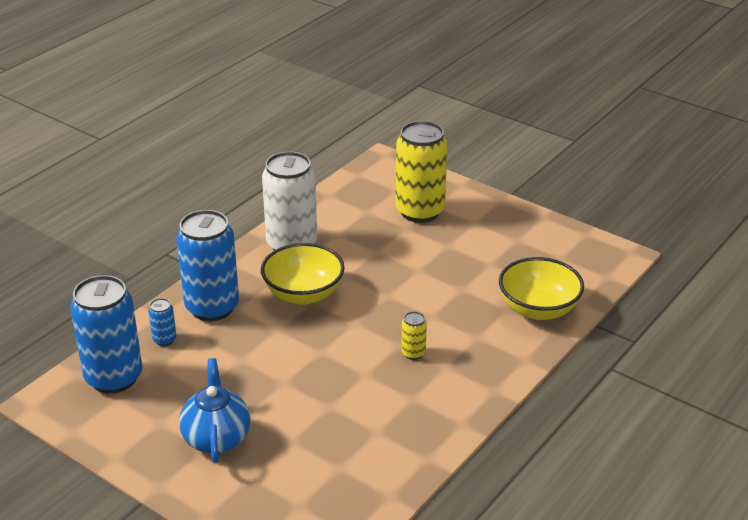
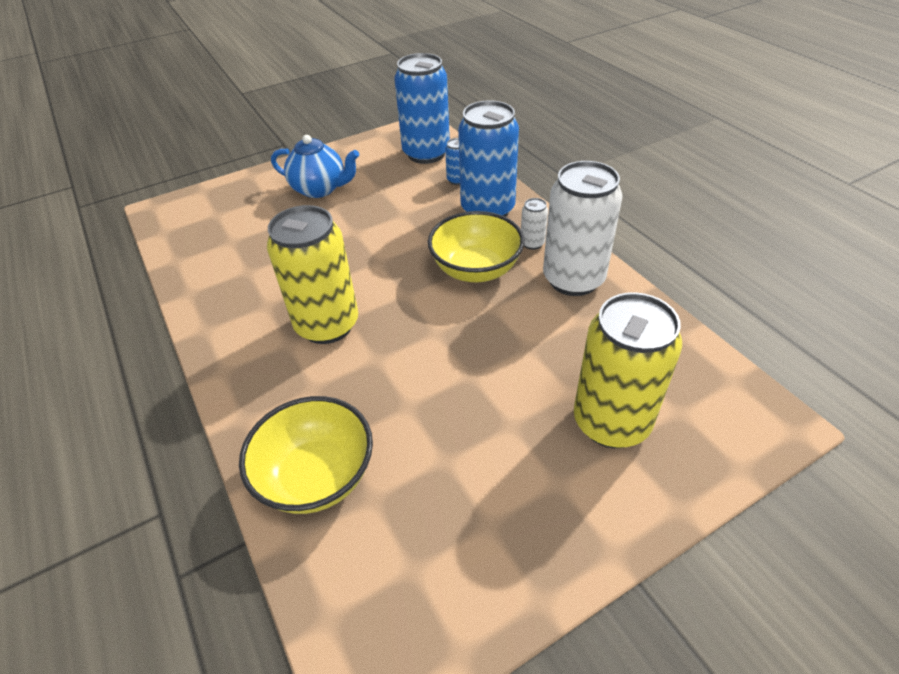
camera: 115 degrees right, 10 degrees up
(254, 272) = (532, 243): none -> white can
(413, 353) = (327, 325): yellow can -> yellow can, size x2.34

